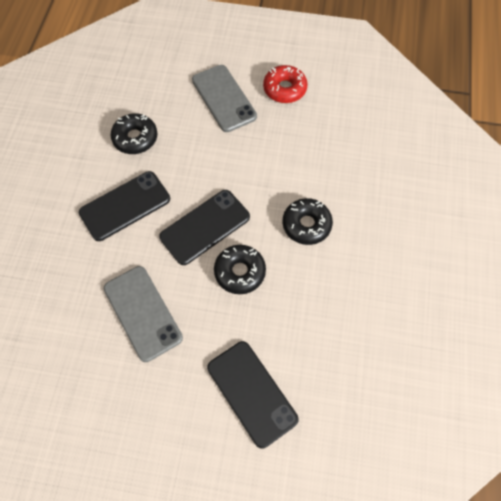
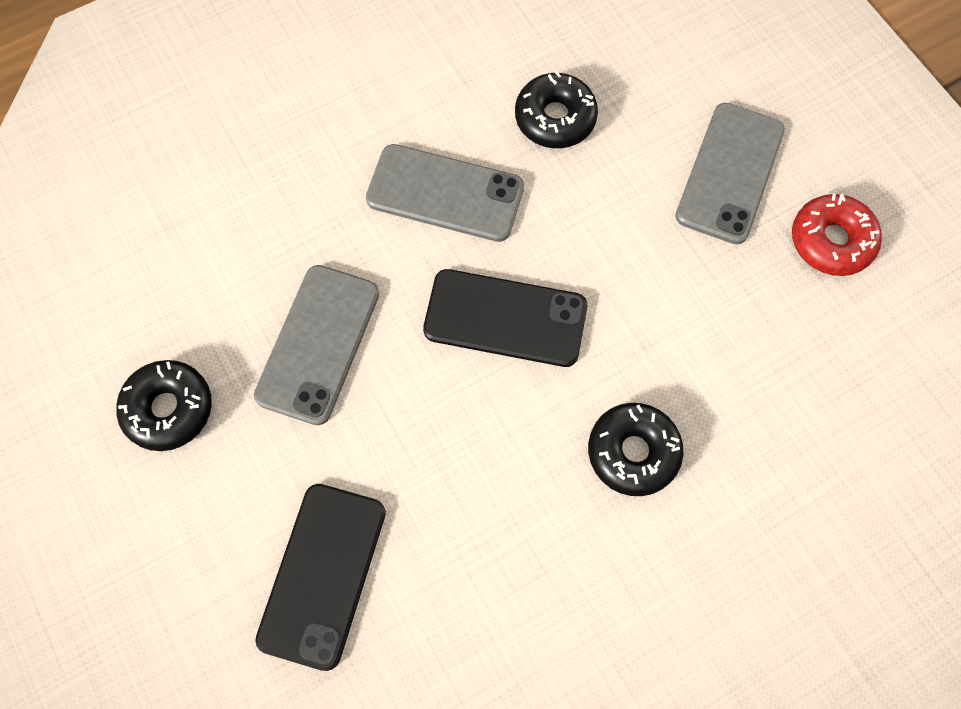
camera: 50 degrees right, 5 degrees up
(125, 206) = (445, 193): black phone -> grey phone
(240, 272) = (479, 419): black donut -> black donut (169, 409)

